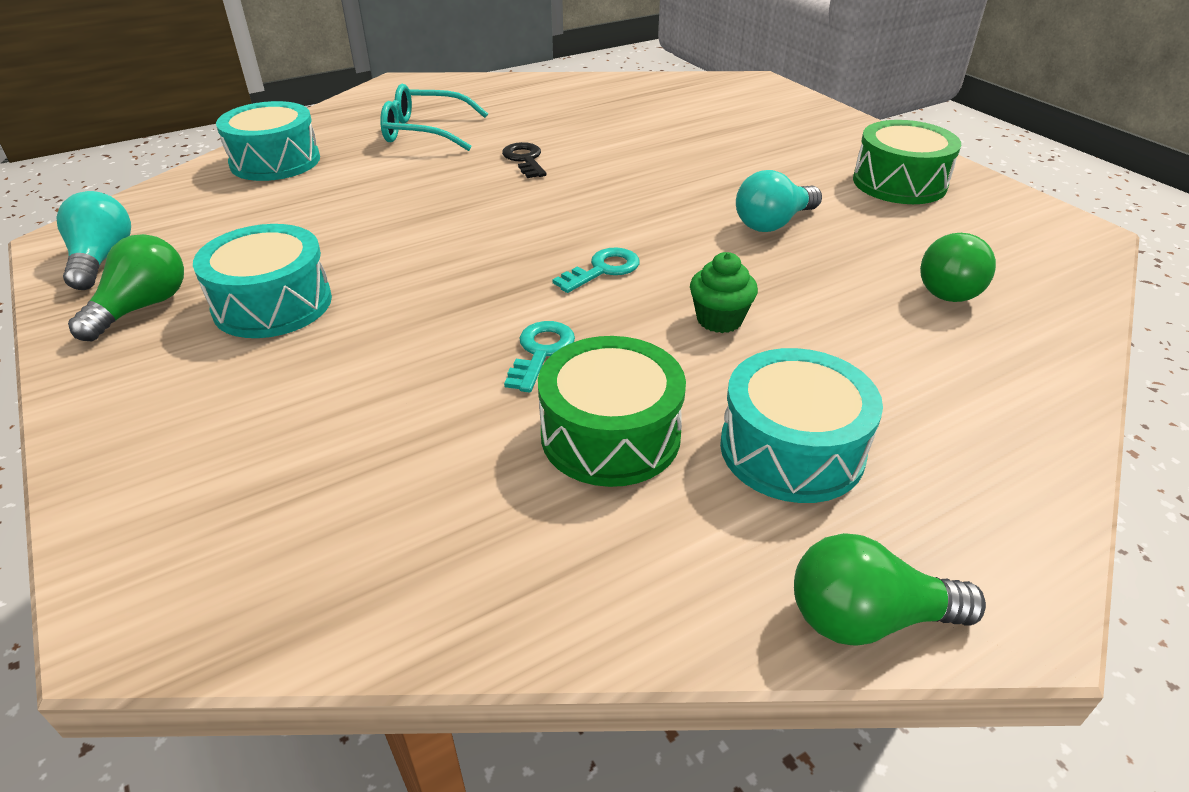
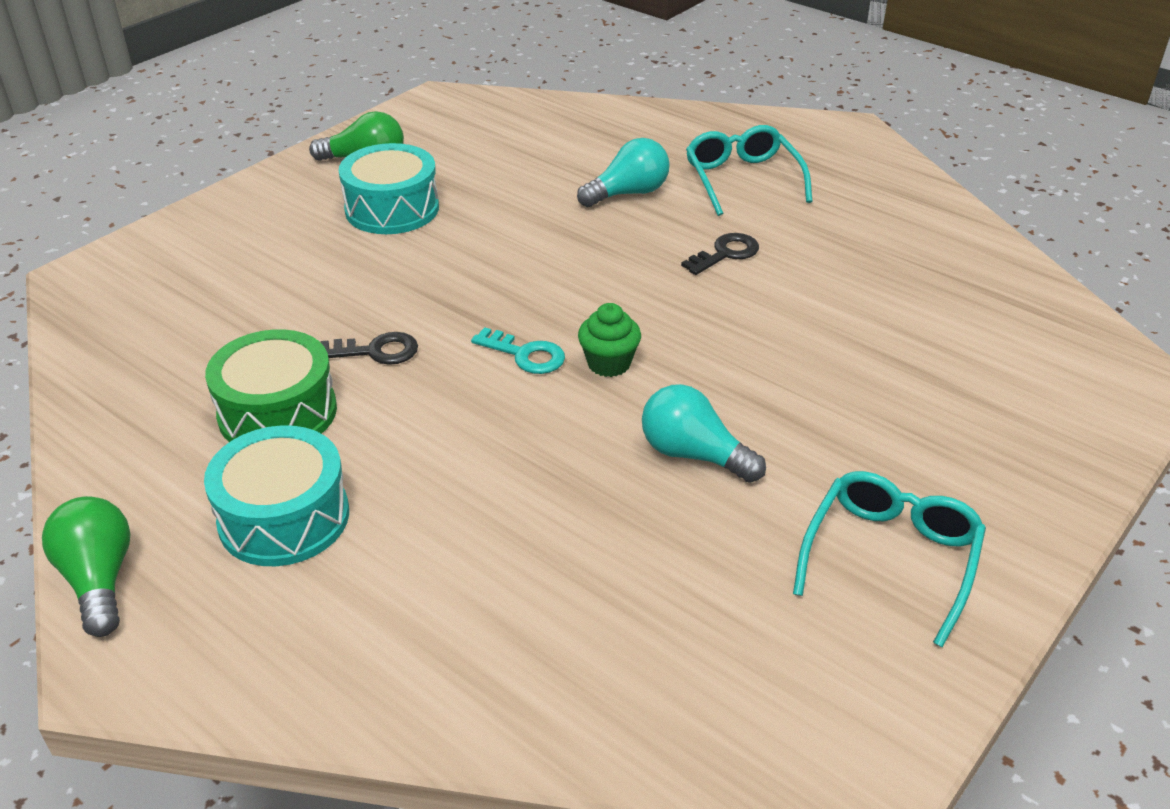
camera: 70 degrees right, 0 degrees up
(102, 259) = (419, 122): turquoise light bulb -> turquoise light bulb (628, 193)
(275, 161) = (618, 128): turquoise drum -> none
(541, 352) = (376, 351): turquoise key -> black key
(719, 320) = (469, 444): green cupcake -> green cupcake (609, 363)
(899, 183) = (890, 559): green drum -> turquoise glasses
(950, 287) = (620, 619): green light bulb -> none

